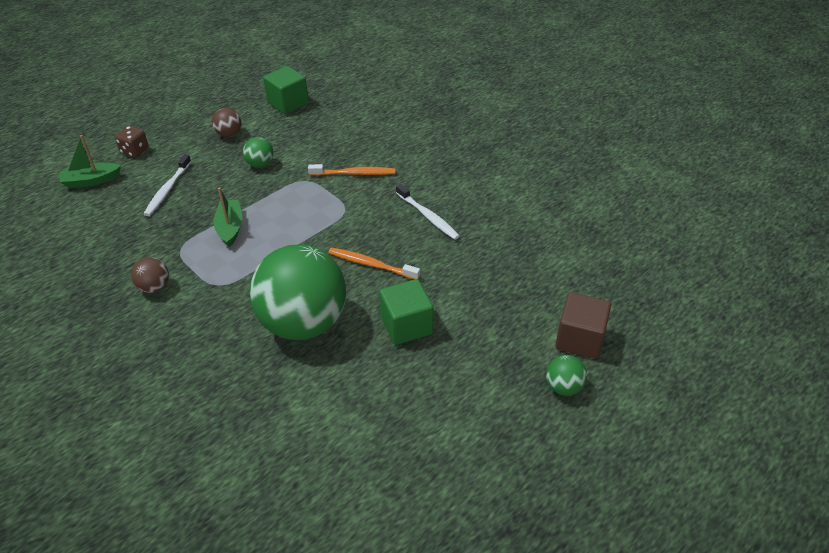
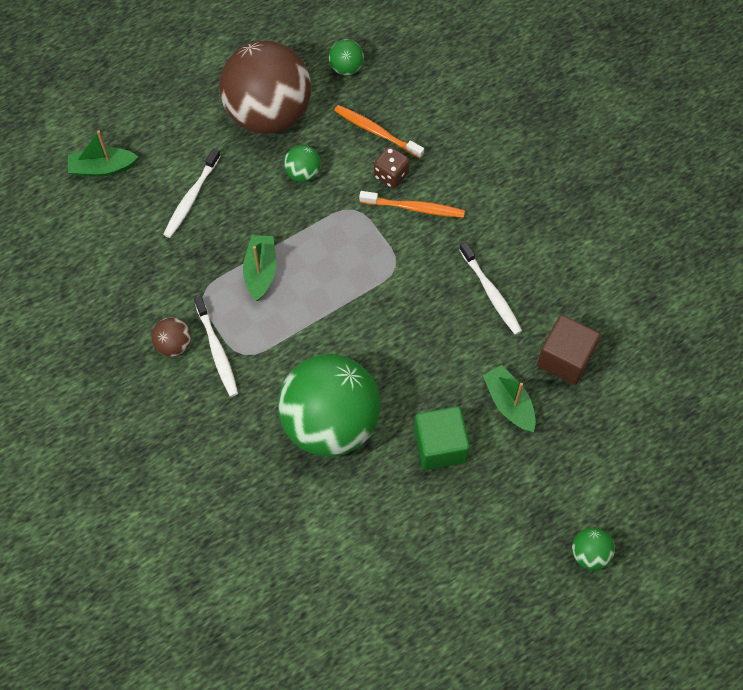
camera: 10 degrees right, 20 degrees up
(135, 151) = (153, 125): brown dice -> brown dice (391, 175)
(194, 286) = (217, 351): none -> white toothbrush
(229, 134) = (268, 113): brown ball -> brown ball, size x2.49
(288, 103) = (346, 68): green cube -> green ball
(371, 264) = (414, 354): orange toothbrush -> orange toothbrush (376, 132)
(461, 286) = (509, 403): none -> green boat
(579, 339) = (622, 497): brown cube -> brown cube (565, 358)

